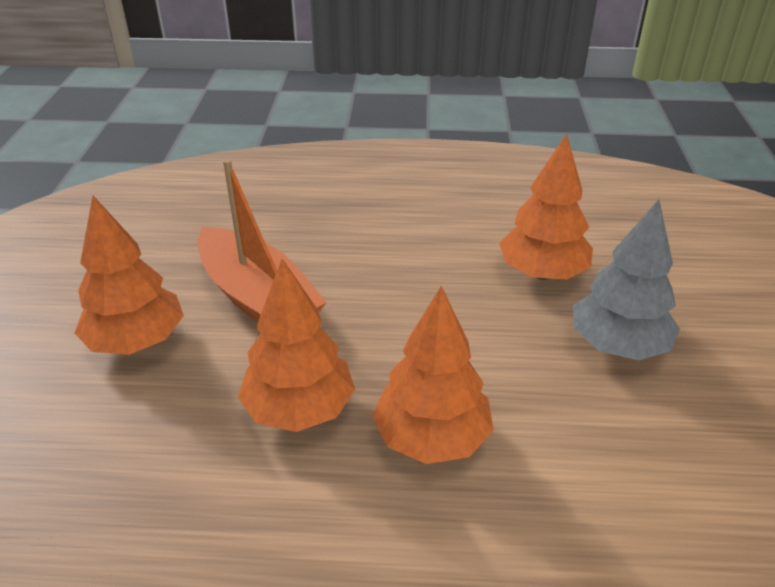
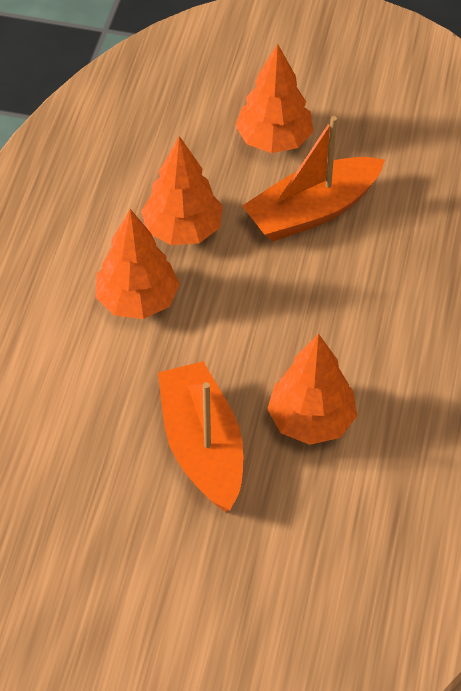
camera: 100 degrees right, 15 degrees up
(618, 346) = (202, 446): grey tree -> orange boat

